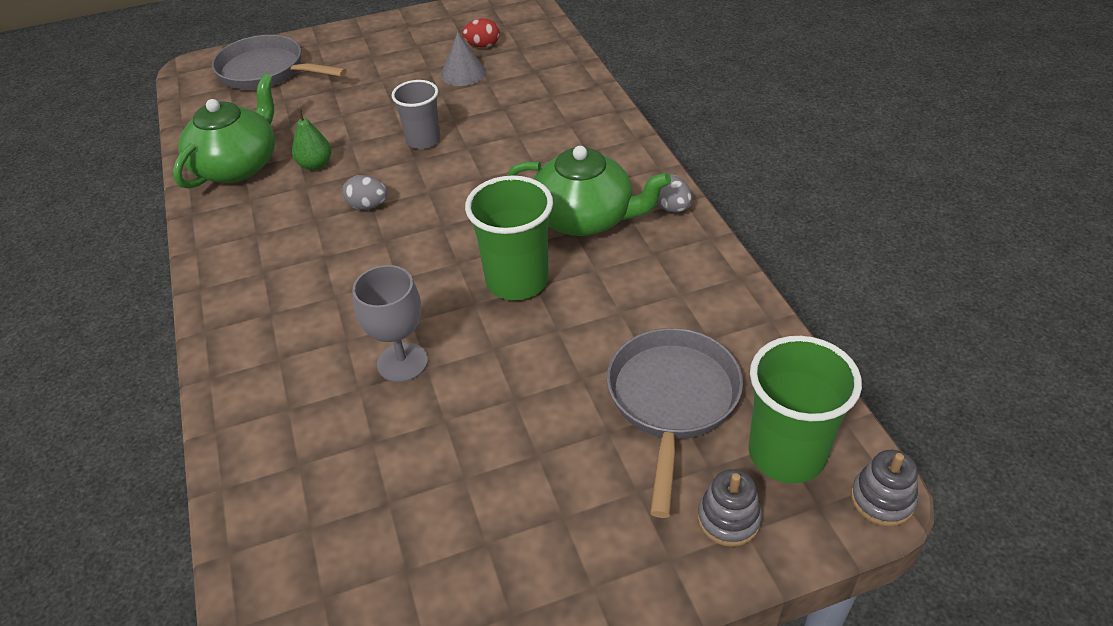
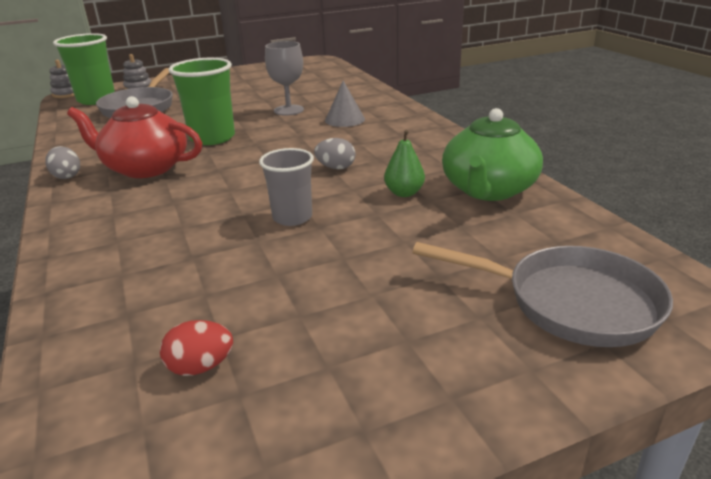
camera: 175 degrees right, 15 degrees down
(463, 73) = (241, 306): grey cone -> grey cone (345, 119)
(585, 218) = (145, 168): green teapot -> red teapot

